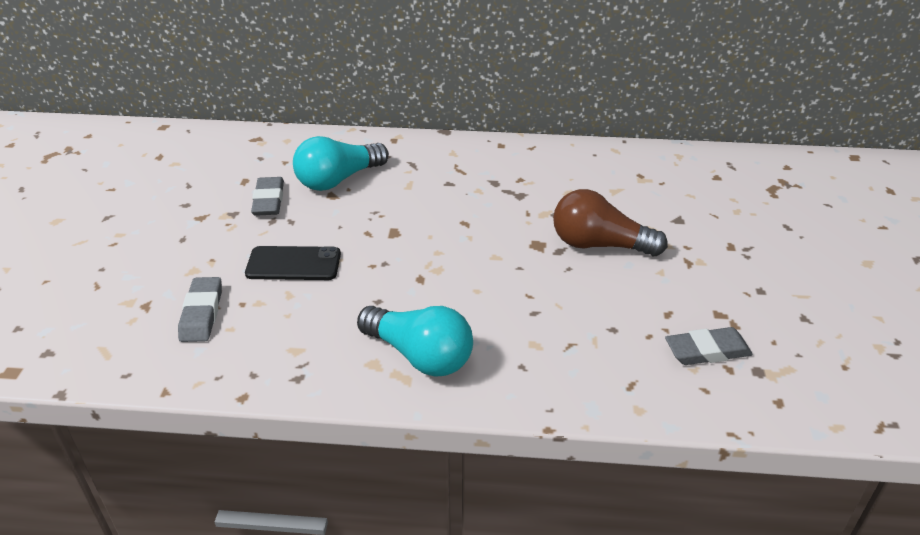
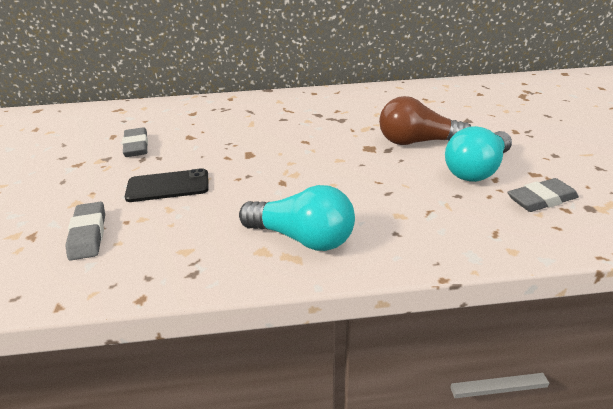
camera: 10 degrees left, 5 degrees down
(338, 180) = (192, 126): turquoise light bulb -> turquoise light bulb (477, 170)

